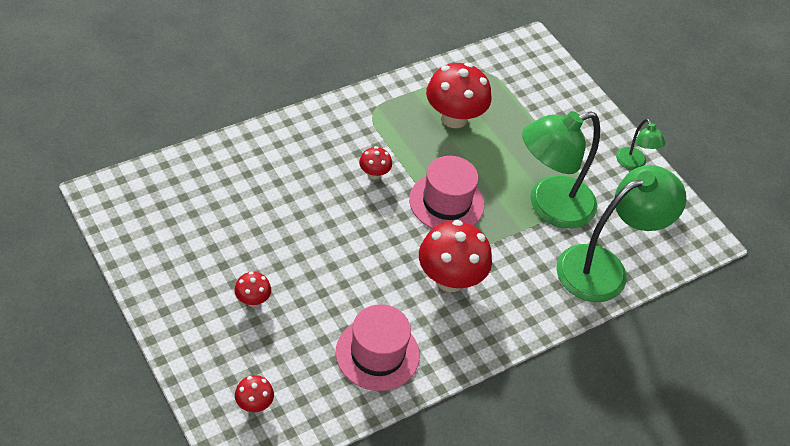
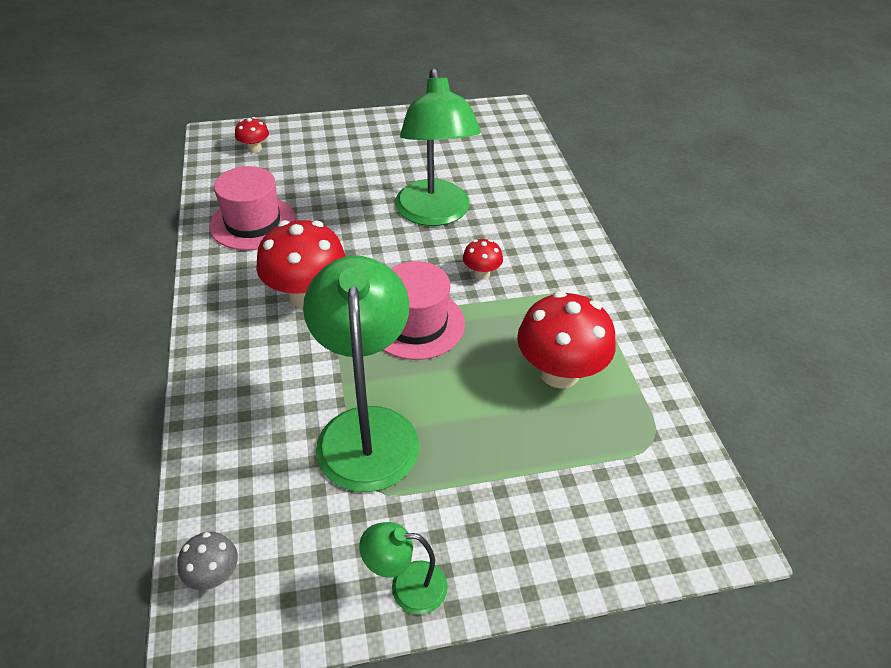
camera: 115 degrees right, 5 degrees down
(252, 300) = (356, 165): red mushroom -> none
(604, 268) = (237, 454): green lamp -> green lamp (434, 214)
(678, 248) = (214, 575): none -> grey mushroom

